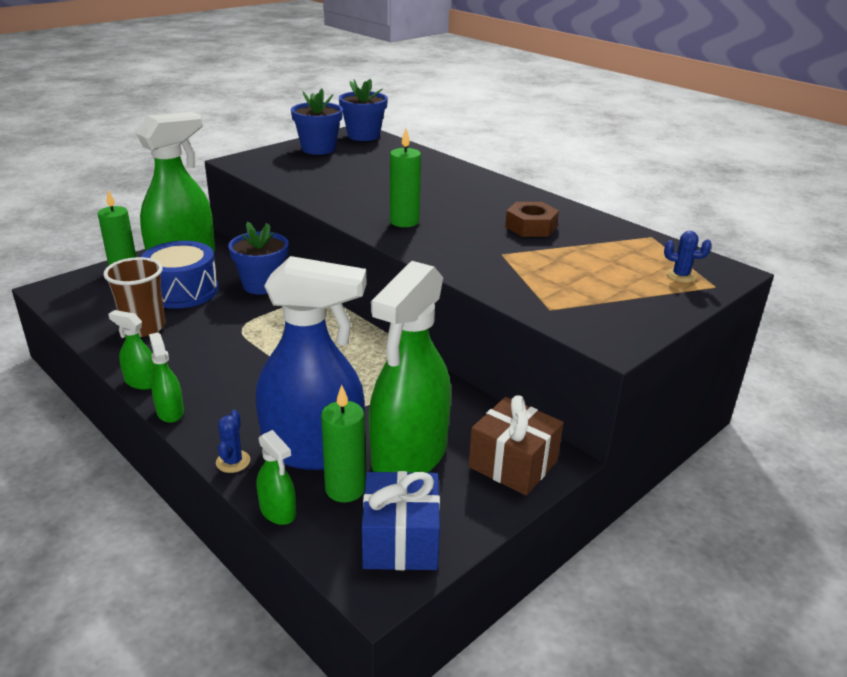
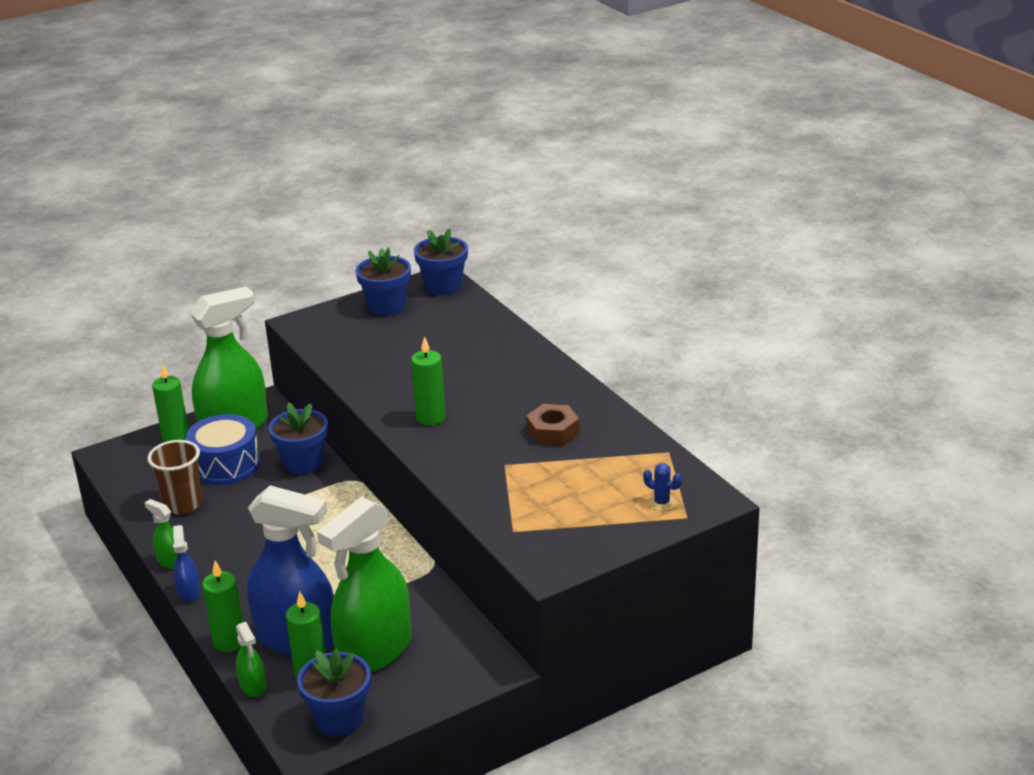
camera: 15 degrees right, 0 degrees up
(170, 411) = (189, 592): green spray bottle -> blue spray bottle
(233, 461) = (229, 642): blue cactus -> green candle
(400, 540) = (339, 719): blue gift -> blue flower pot
(513, 464) = (459, 667): brown gift -> none

